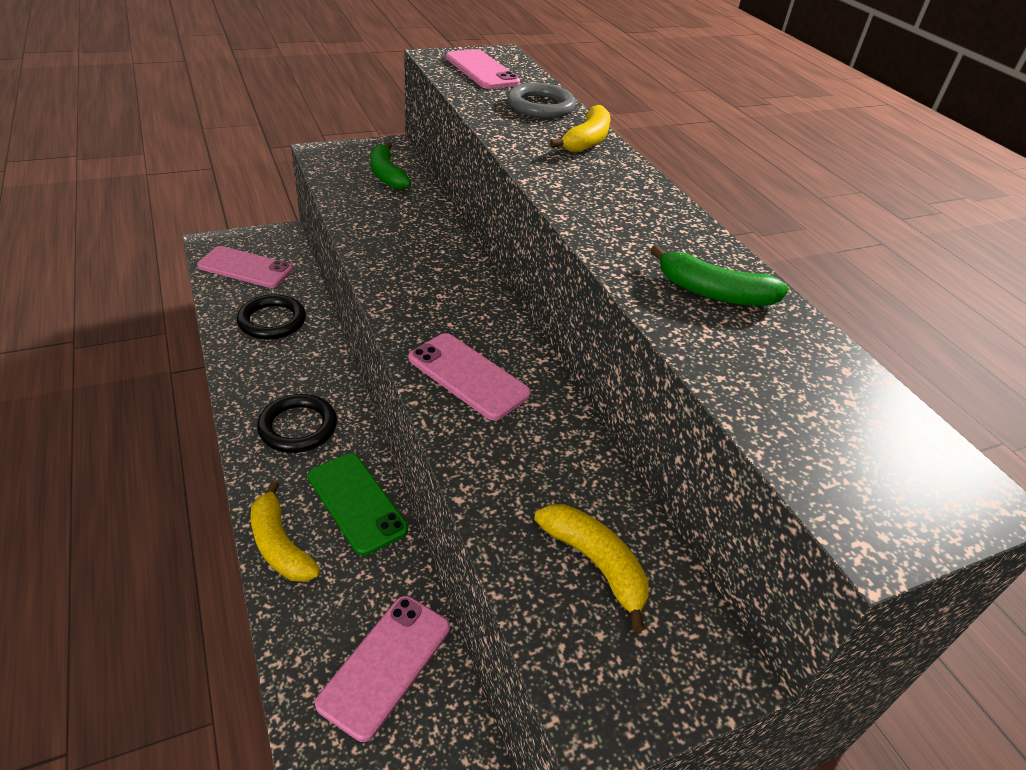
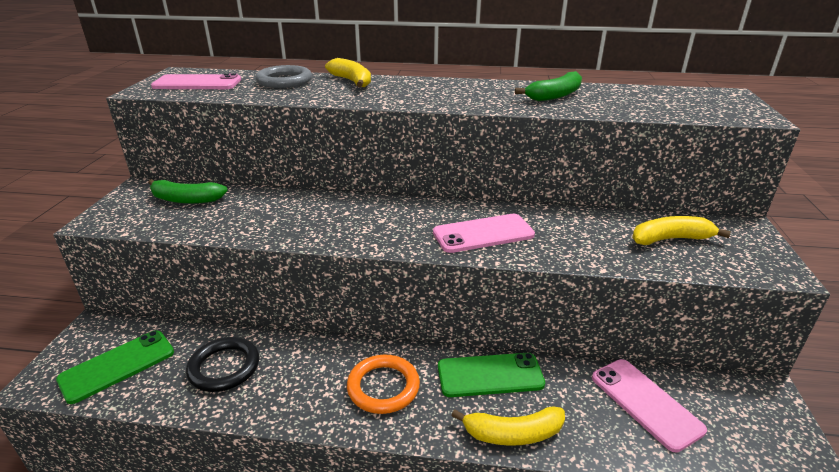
camera: 55 degrees left, 10 degrees down
(245, 268) = (117, 366): pink phone -> green phone
(298, 427) = (383, 387): black ring -> orange ring

